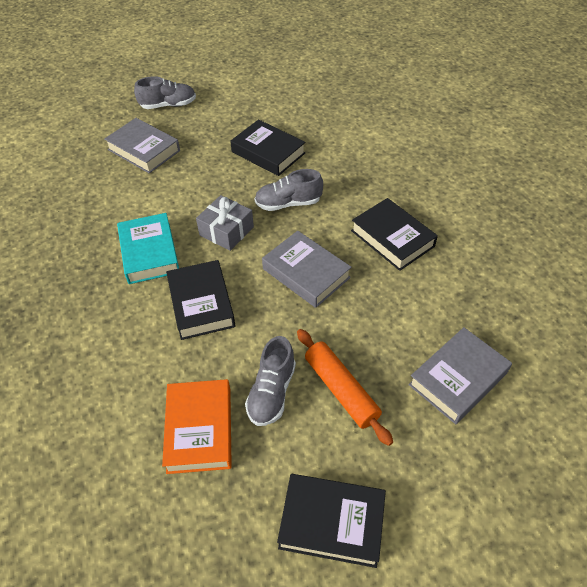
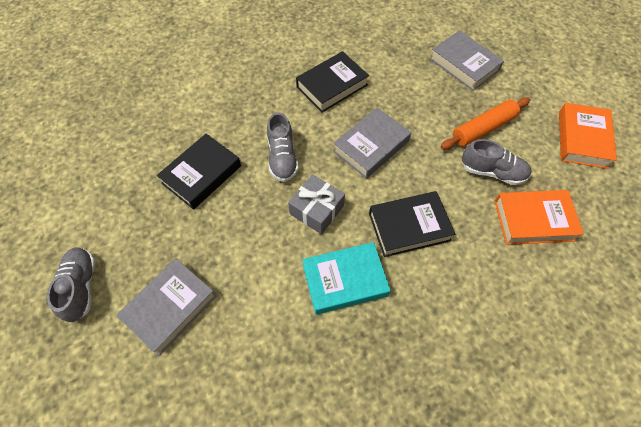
camera: 90 degrees left, 10 degrees up
(332, 522) = (582, 139): black book -> orange book

